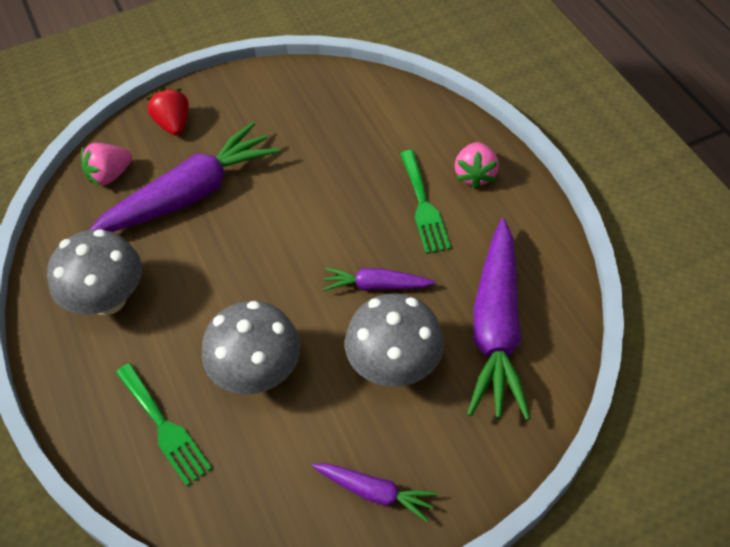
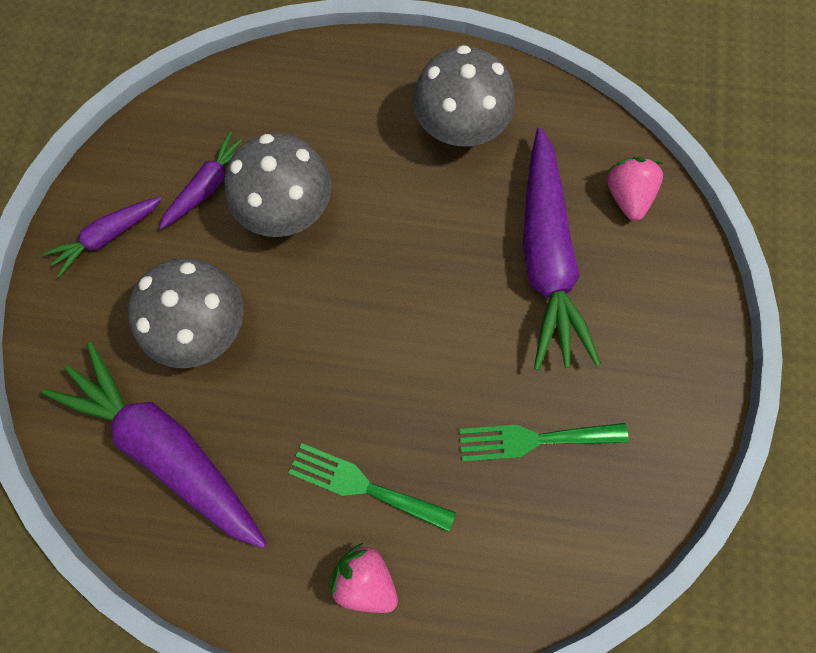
camera: 120 degrees right, 20 degrees up
(164, 427) = (292, 114): green fork -> green fork (533, 439)
(173, 124) = (668, 293): red strawberry -> none
(376, 285) = (300, 367): purple carrot -> purple carrot (208, 186)

